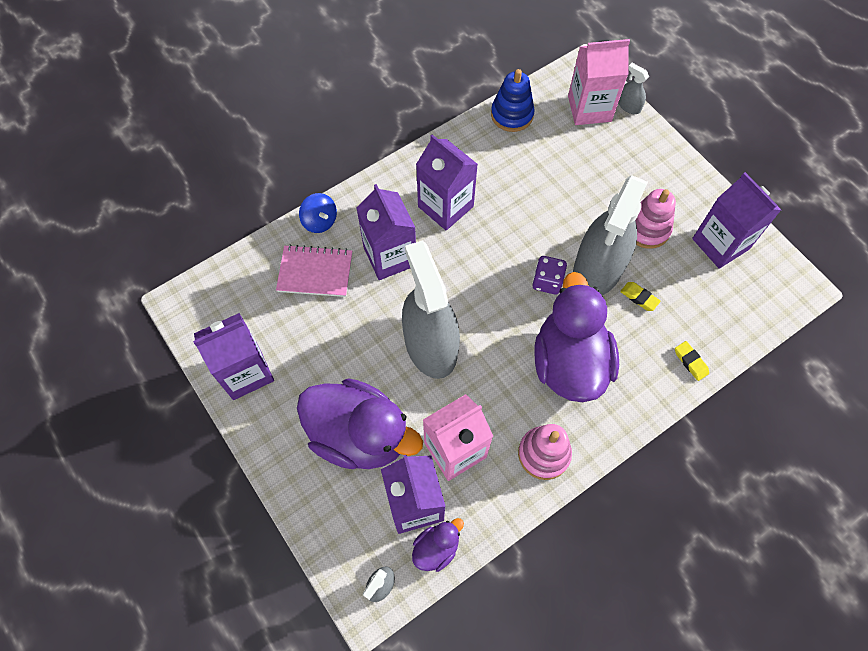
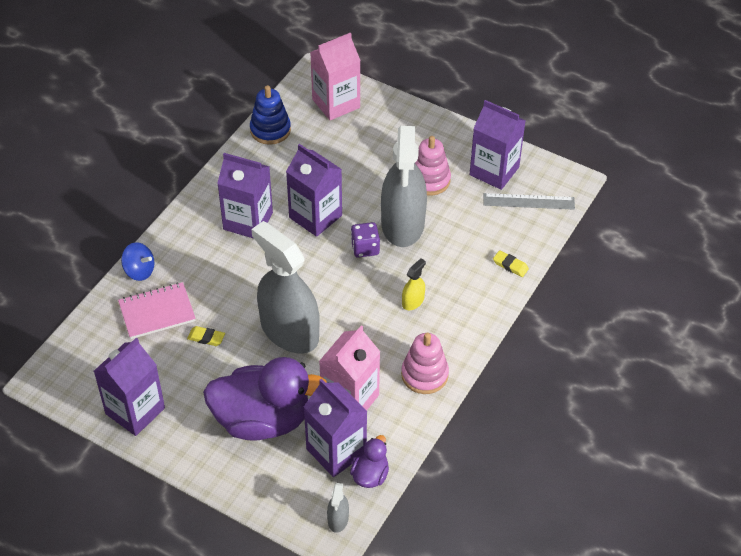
camera: 25 degrees left, 15 degrees down
(390, 256) = (218, 276): purple carton -> purple carton (315, 216)
(569, 362) = (413, 301): purple duck -> yellow spray bottle
(629, 106) = (369, 91): grey spray bottle -> none
(639, 297) = (447, 233): yellow eraser -> yellow eraser (206, 338)
(743, 293) = (528, 201): none -> grey ruler

